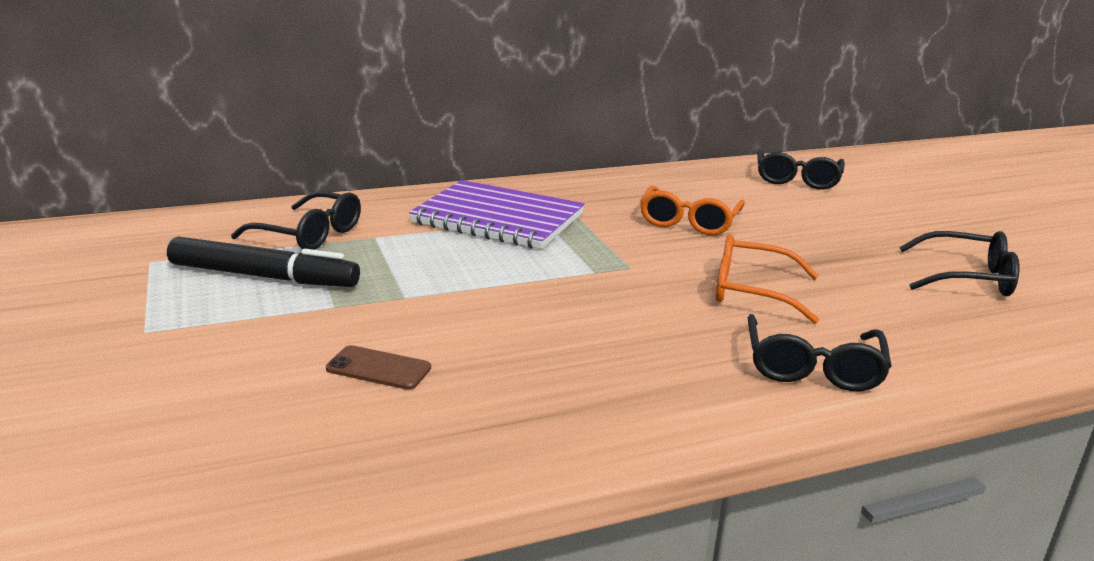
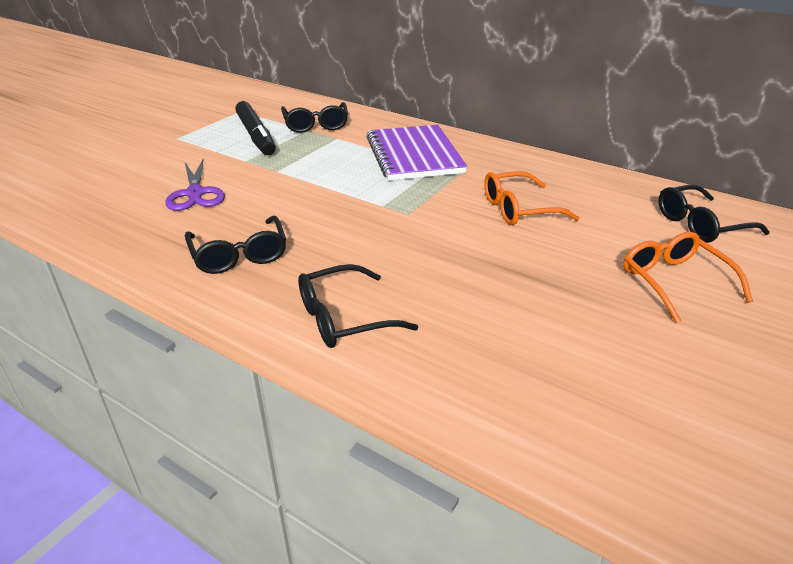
camera: 55 degrees right, 10 degrees up
(378, 368) = (195, 193): brown phone -> purple scissors
(751, 291) = (434, 265): orange glasses -> orange glasses (674, 282)
(967, 278) = (622, 359): black glasses -> black glasses (239, 255)

